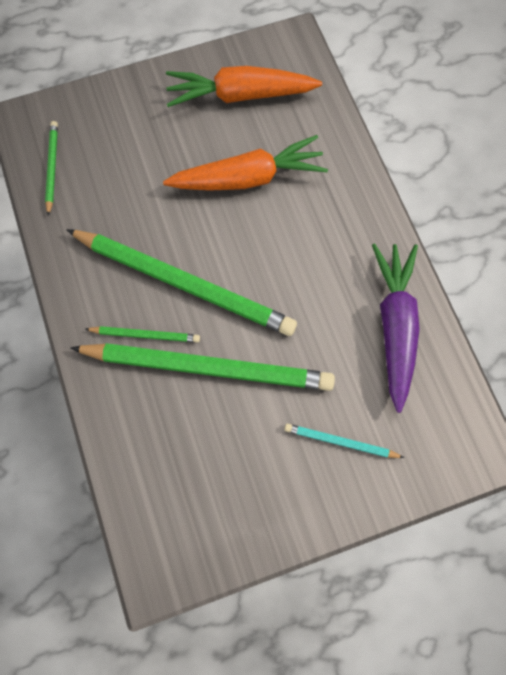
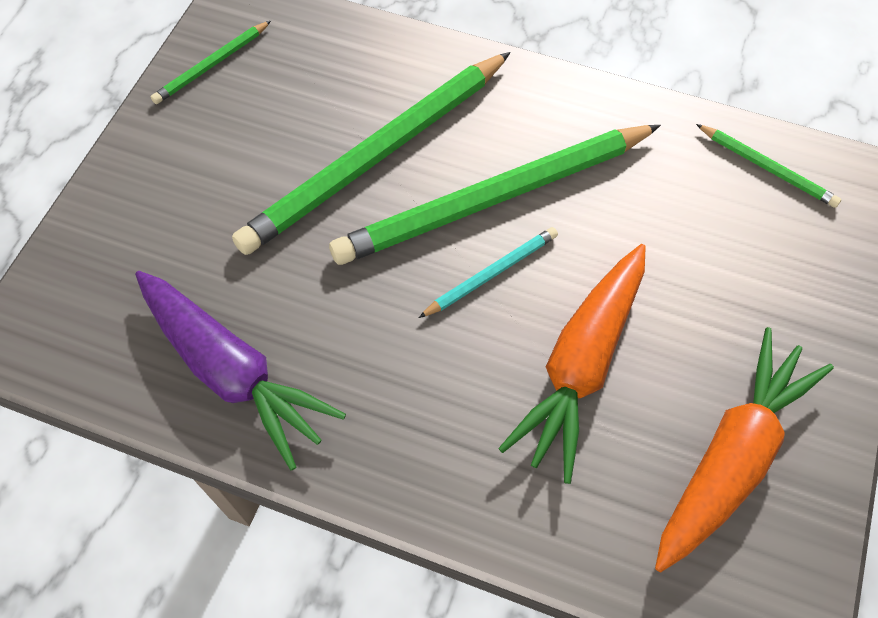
camera: 130 degrees right, 10 degrees down
(145, 335) = (467, 127): green pencil -> green pencil (212, 65)
(340, 442) = (179, 214): turquoise pencil -> turquoise pencil (491, 273)

